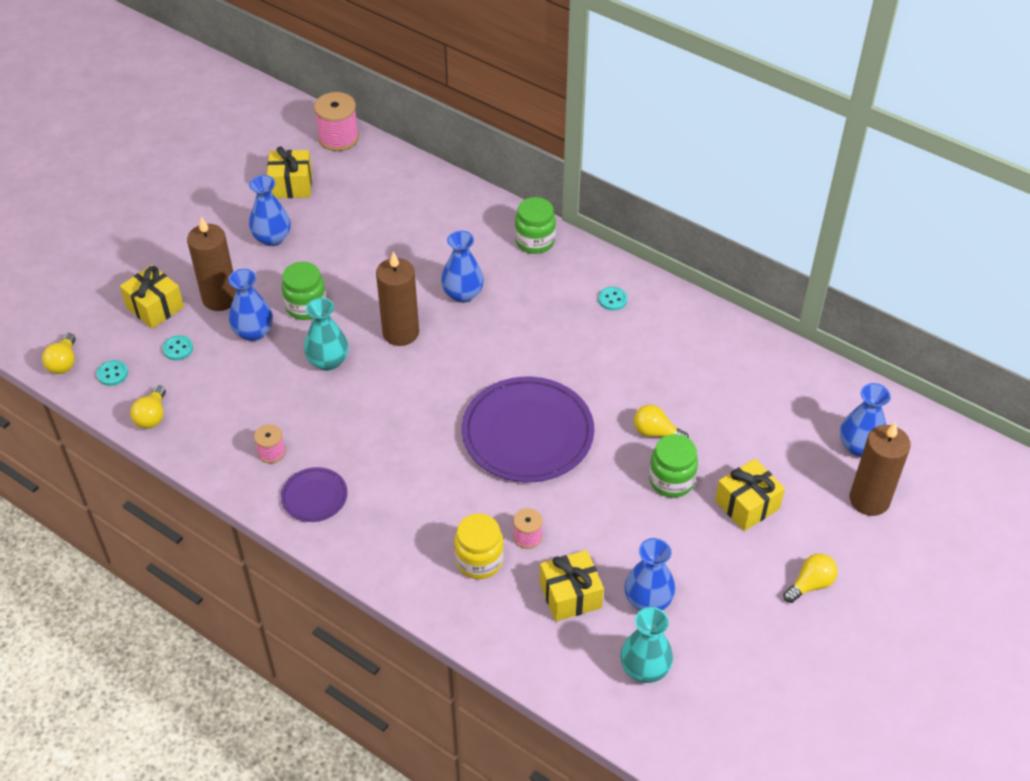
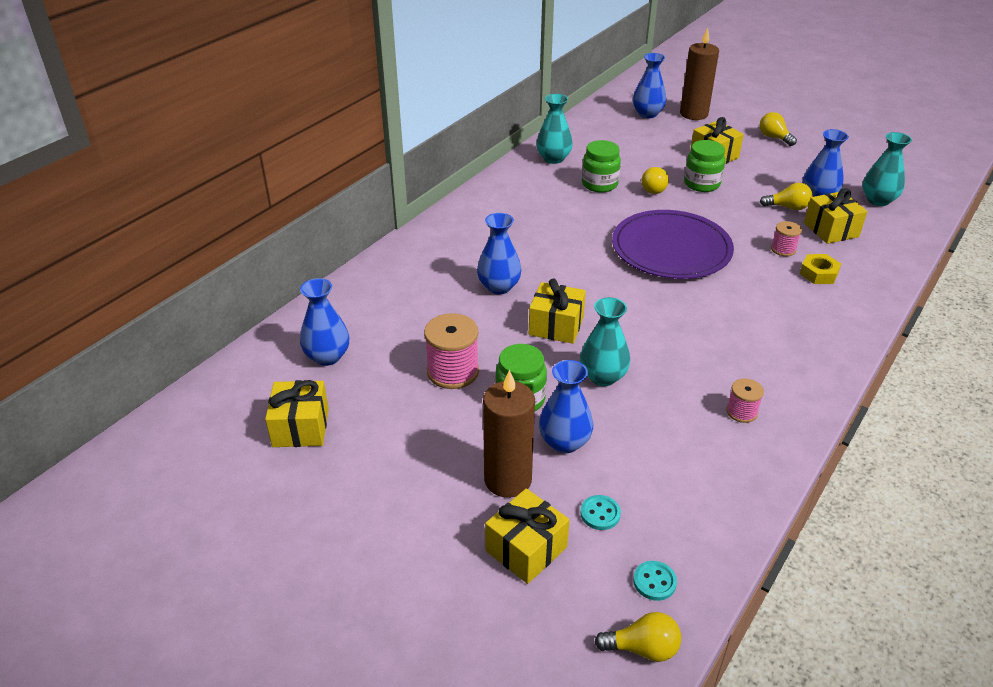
camera: 90 degrees left, 10 degrees down
(152, 416) = (717, 526): yellow light bulb -> yellow light bulb (787, 207)
(272, 238) = (400, 438): blue vase -> blue vase (327, 356)
(314, 496) = (788, 376): purple plate -> none
(338, 138) = (219, 389): pink spool -> pink spool (453, 371)
(400, 333) = (556, 326): brown candle -> yellow gift
(479, 560) = (818, 273): yellow jar -> yellow nut
(535, 241) = (426, 244): green jar -> green jar (599, 184)
(612, 299) = (506, 204): turquoise button -> none
(720, 343) = (553, 158): none -> turquoise vase

